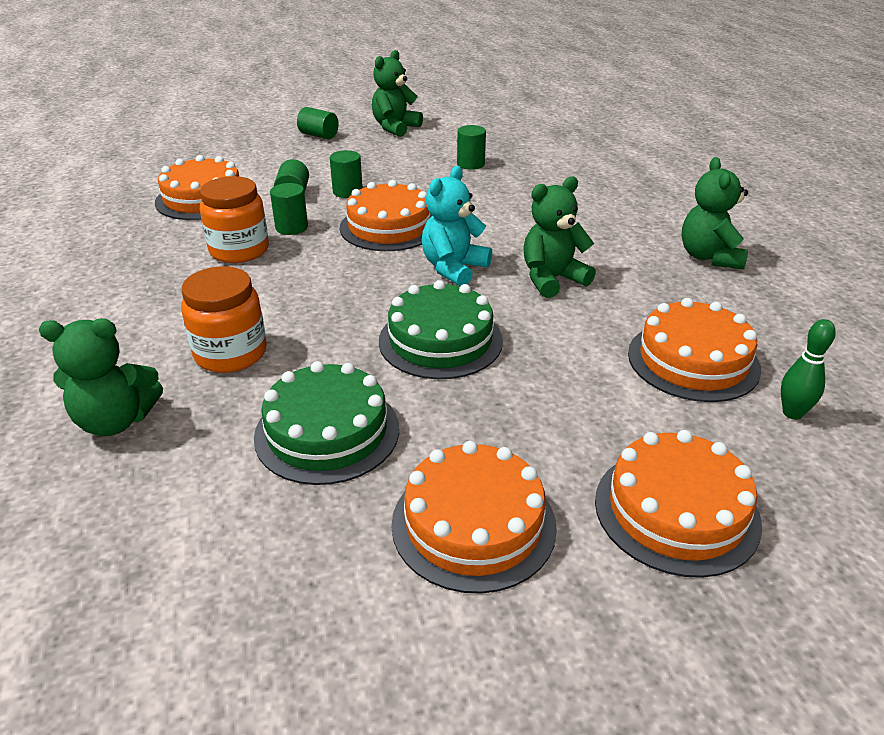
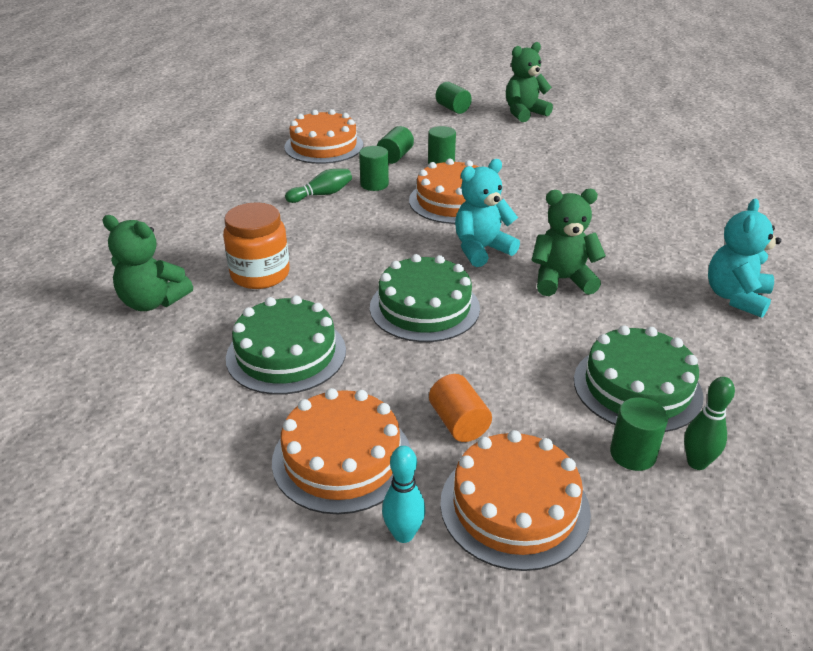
camera: 25 degrees right, 0 degrees up
(239, 250) = (322, 194): orange jar -> green bowling pin
(470, 164) = (568, 159): green cylinder -> green cylinder (632, 454)
(562, 446) = (459, 423): none -> orange cylinder
(596, 580) = (403, 534): none -> turquoise bowling pin
(693, 360) = (637, 387): orange cake -> green cake
(709, 257) = (736, 297): green teddy bear -> turquoise teddy bear

